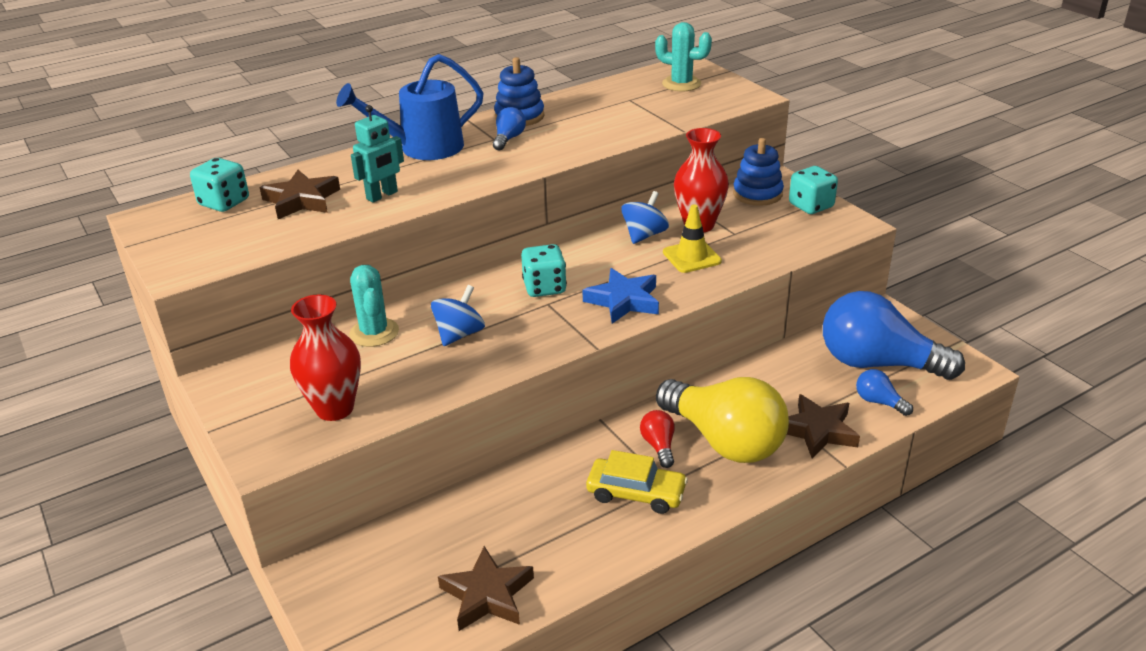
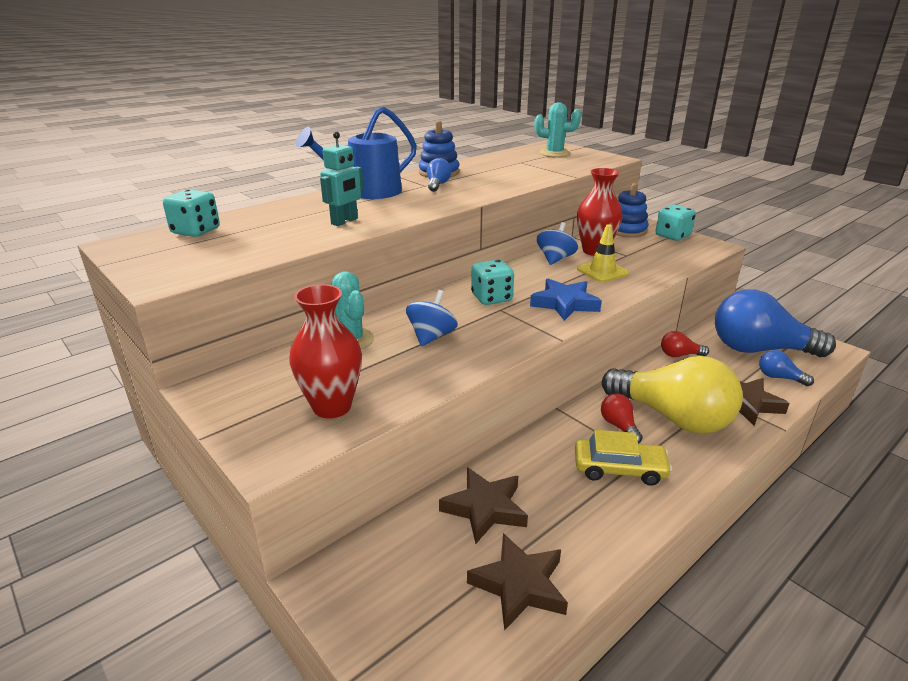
camera: 10 degrees left, 5 degrees down
(302, 200) = (270, 227): brown star -> brown star (485, 508)
(775, 364) = (679, 355): none -> red light bulb

